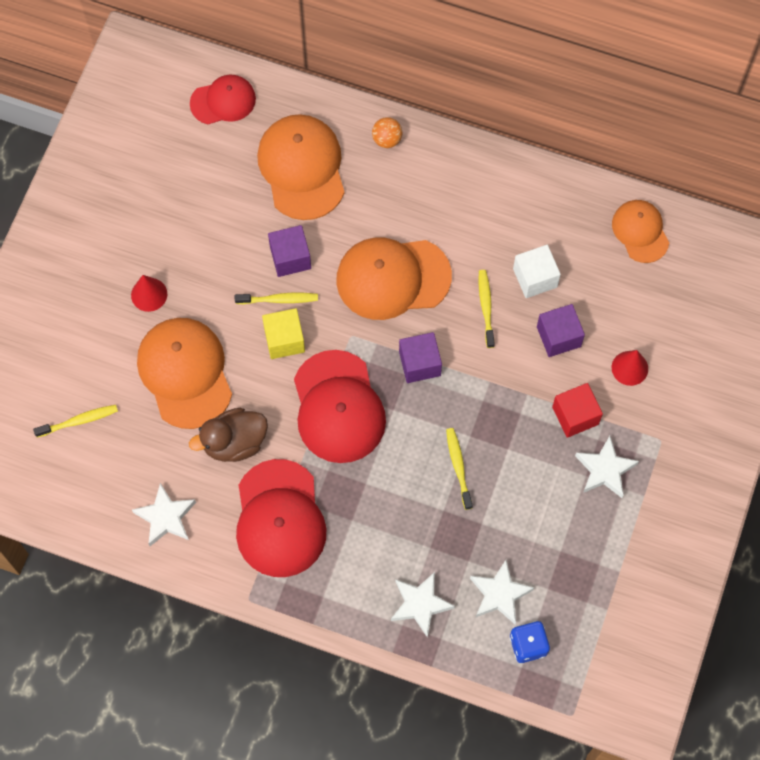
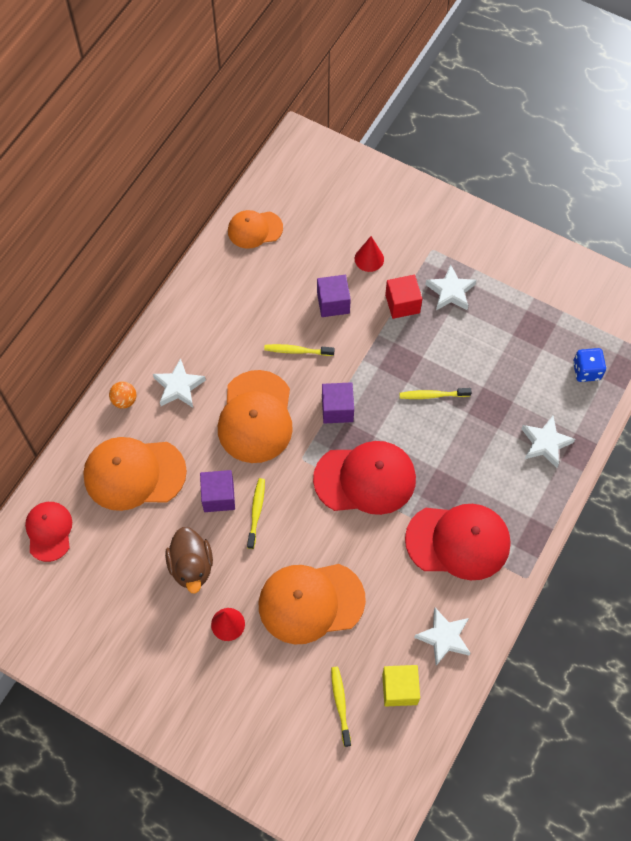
camera: 80 degrees left, 5 degrees down
(234, 442) = (383, 569): brown duck -> brown duck (191, 566)
(284, 340) = (295, 513): yellow cube -> yellow cube (399, 689)
(500, 594) = (543, 384): white star -> white star (179, 387)
(535, 278) = (278, 310): white cube -> none

